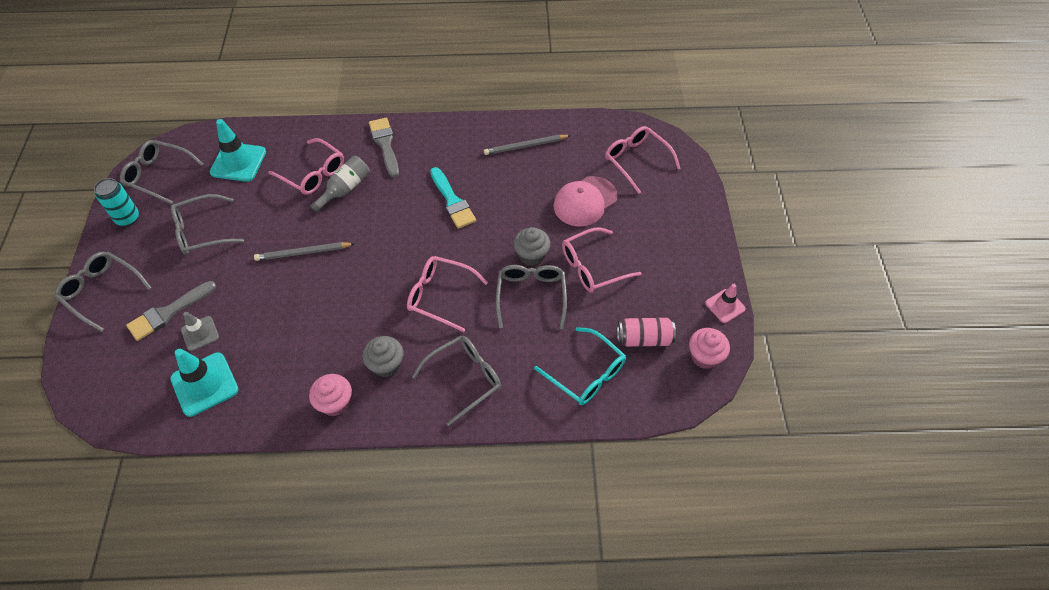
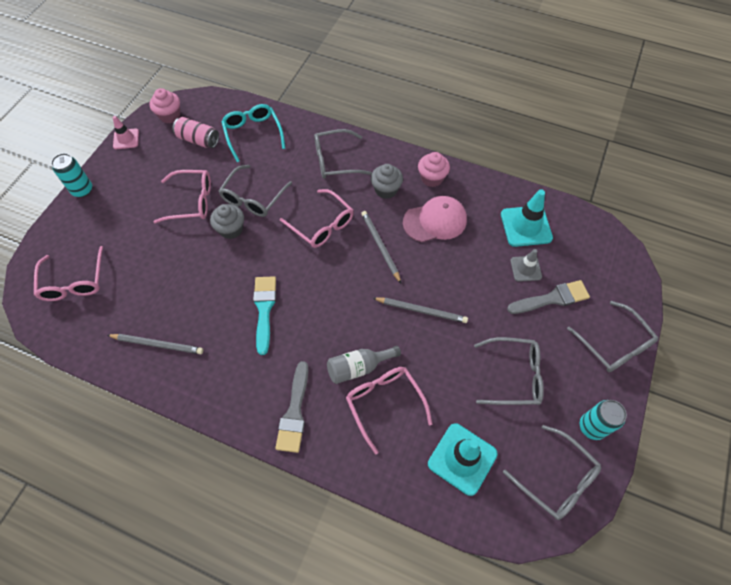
camera: 155 degrees left, 5 degrees up
(367, 297) = (380, 246): none -> grey pencil
(585, 201) = (152, 260): pink cap -> pink cap (435, 221)
(711, 235) = (82, 190): none -> turquoise can

